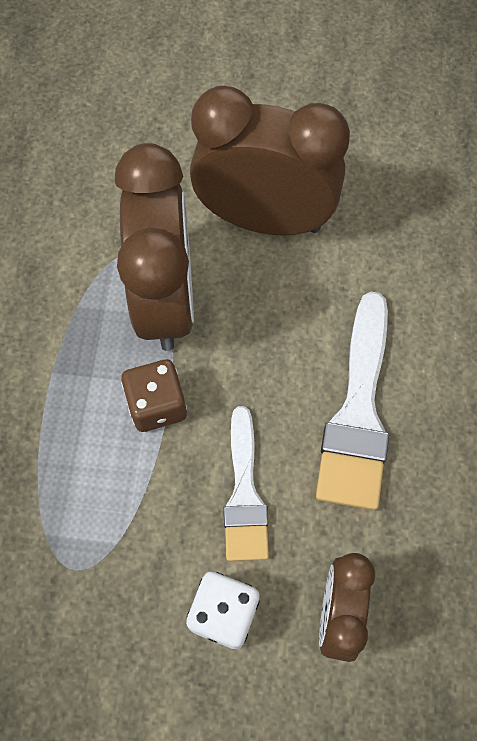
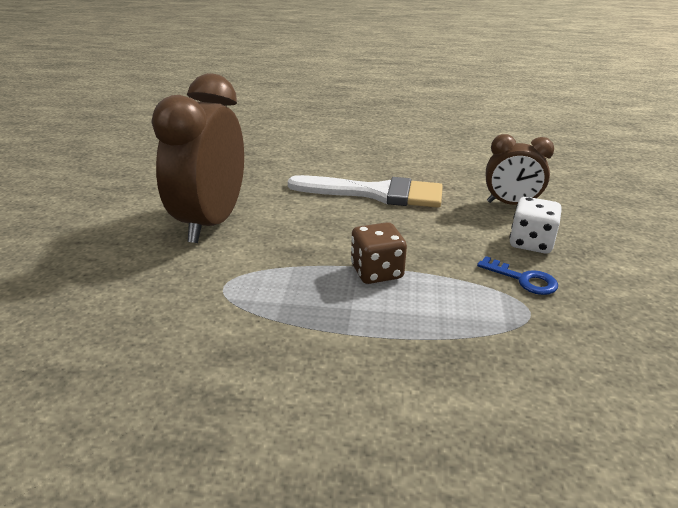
camera: 90 degrees left, 35 degrees down
(137, 578) = (523, 279): none -> blue key
(166, 299) = (276, 268): brown clock -> none
(245, 494) = (442, 234): white brush -> none

